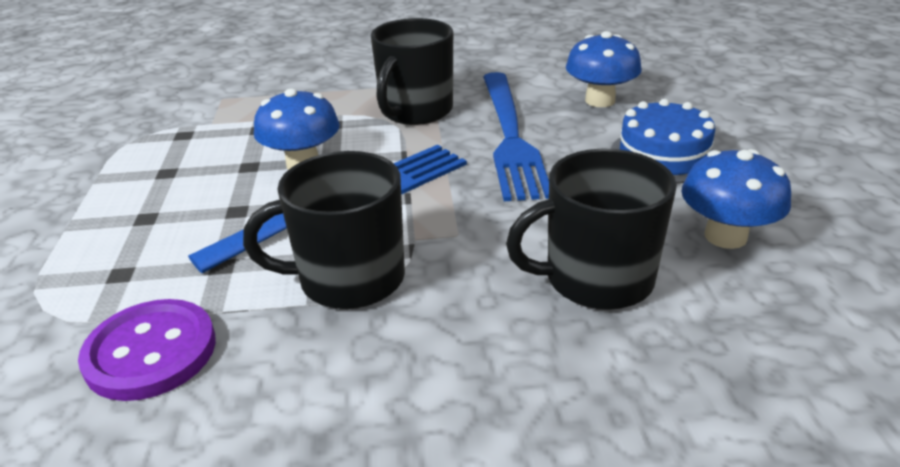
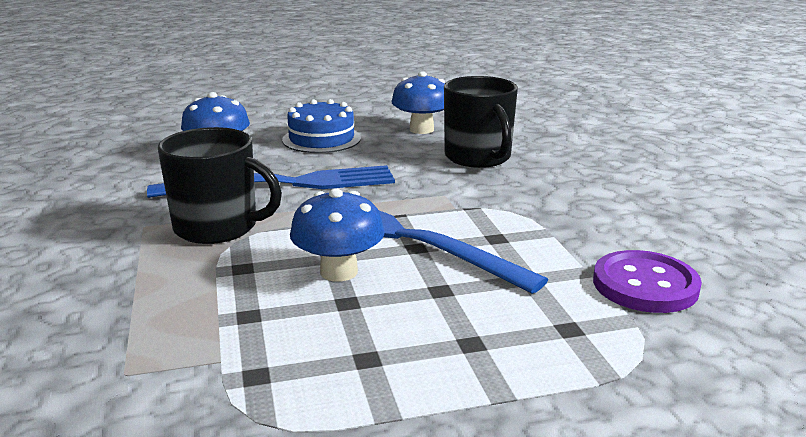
camera: 100 degrees left, 10 degrees down
(349, 279) = (517, 225): black mug -> none

